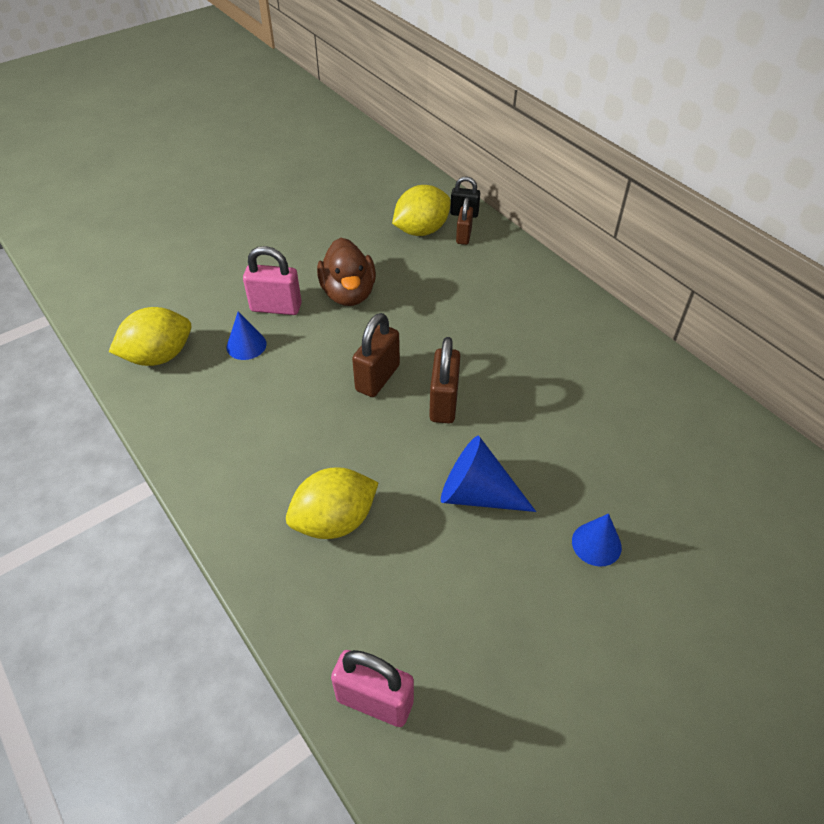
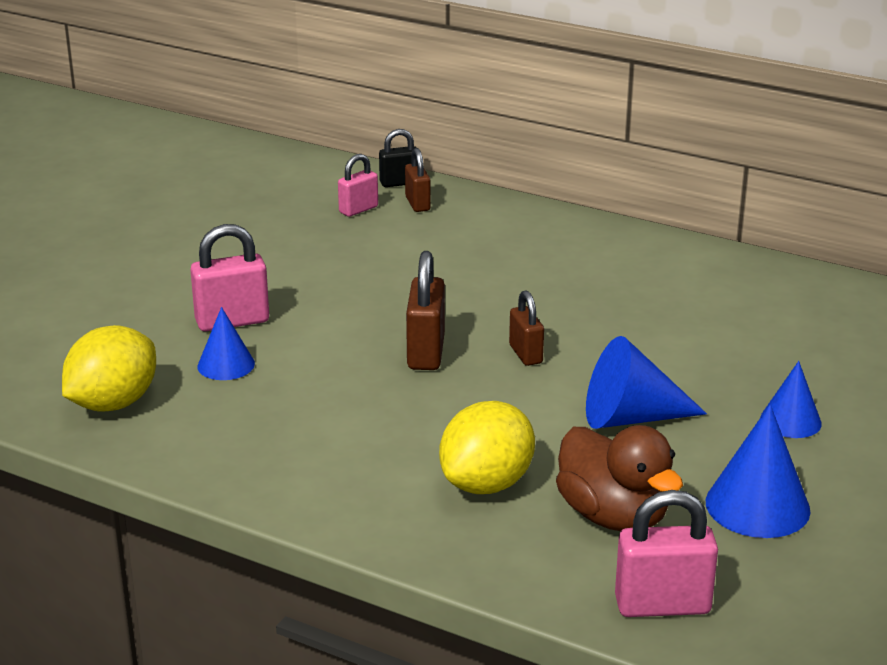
camera: 25 degrees left, 20 degrees down
(348, 293) = (317, 287): brown duck -> brown duck (613, 516)
(421, 230) = (358, 209): yellow lemon -> pink padlock
(443, 403) = (525, 354): brown padlock -> brown padlock, size x0.63
(513, 625) = (757, 506): none -> blue cone

